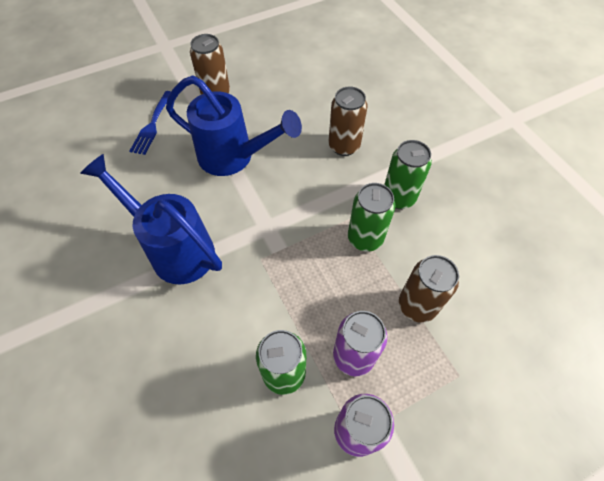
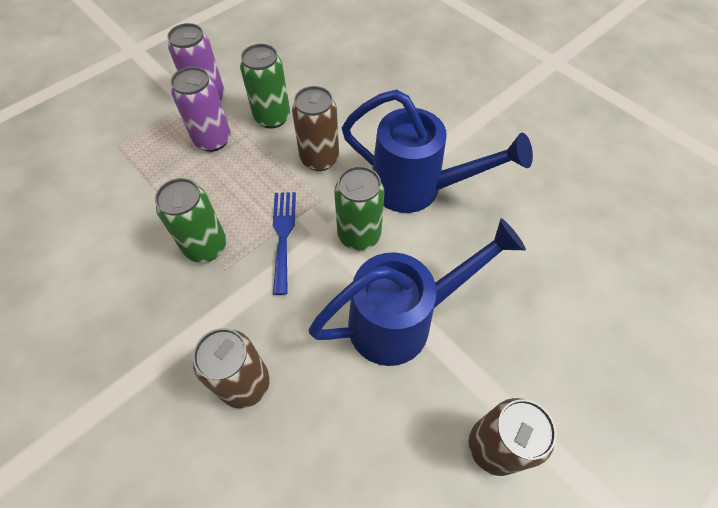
camera: 165 degrees right, 0 degrees up
(152, 125) = (553, 347): blue fork -> blue fork (283, 235)
(234, 158) = (403, 320): blue watering can -> blue watering can turned 150 degrees clockwise
(398, 198) = (162, 312): green can -> green can (359, 235)
(417, 305) = (150, 191): brown can -> brown can (319, 159)

